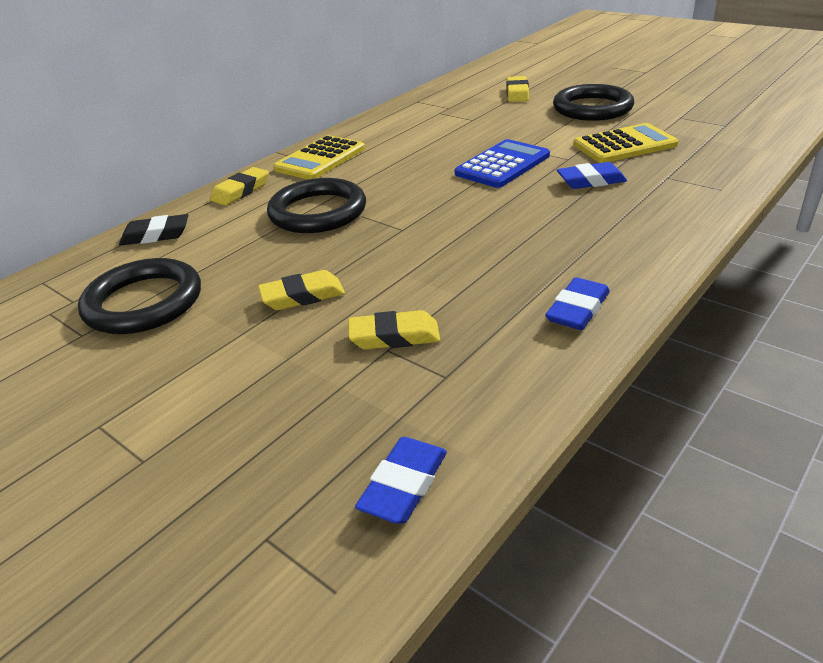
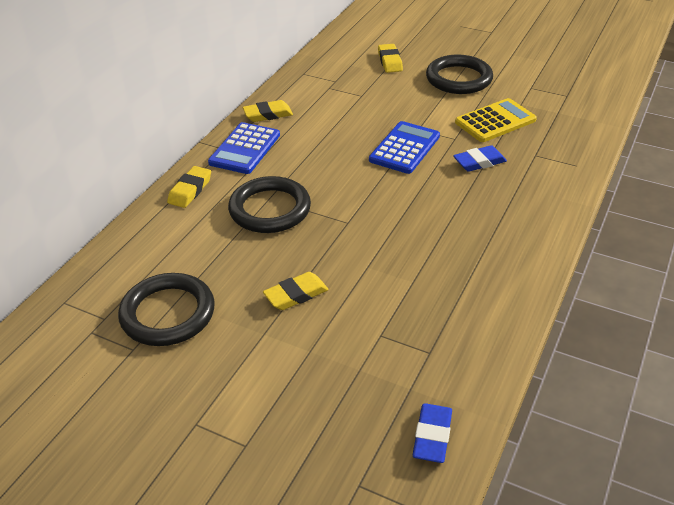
camera: 15 degrees left, 5 degrees up
(156, 235) = (138, 244): black eraser -> none
(320, 159) = (245, 149): yellow calculator -> blue calculator
(394, 336) = (381, 323): yellow eraser -> yellow eraser (268, 115)
(577, 310) = (502, 287): blue eraser -> none

